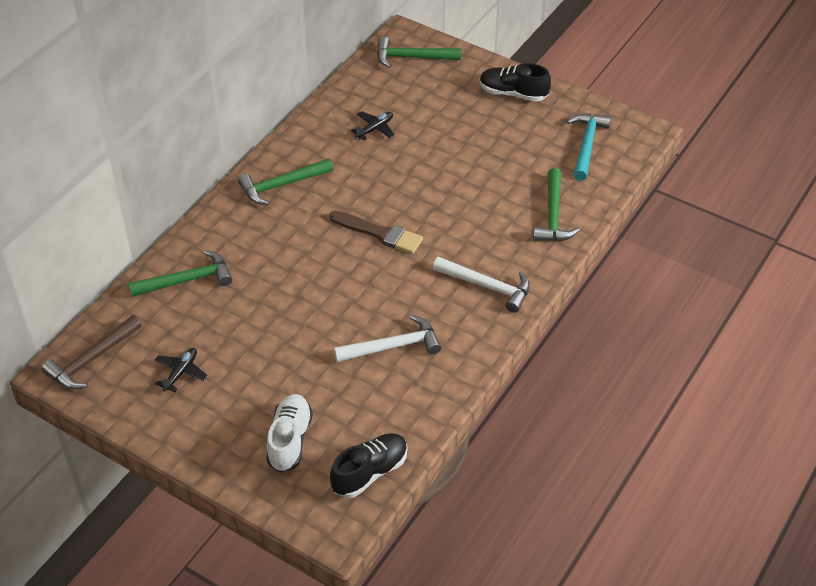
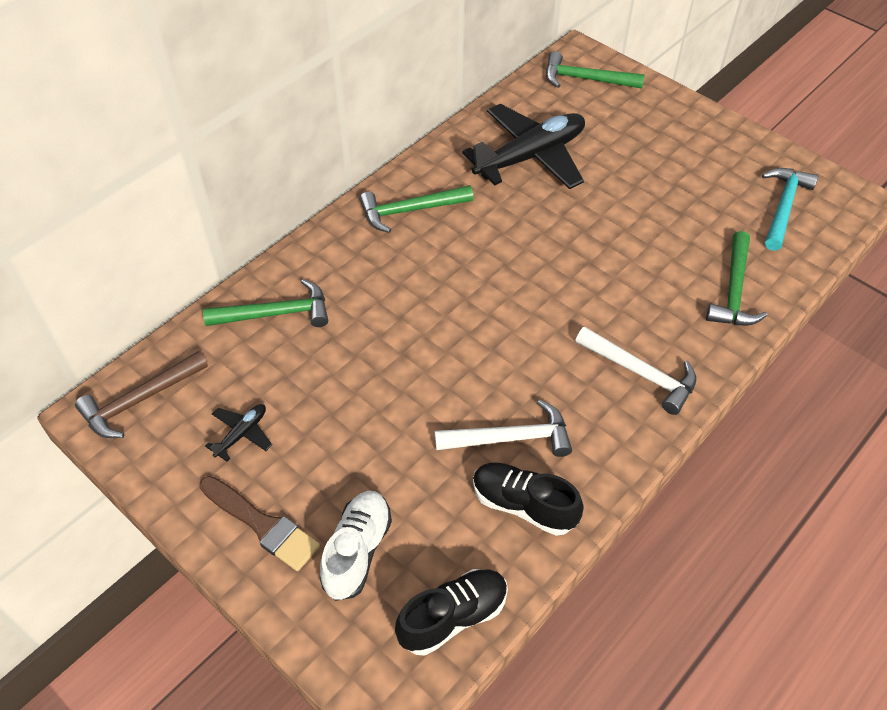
camera: 10 degrees right, 5 degrees up
(375, 129) = (530, 157): black plane -> black plane, size x2.34
(379, 233) = (516, 285): brown brush -> brown brush (262, 525)
(513, 93) = (699, 134): black shoe -> black shoe (524, 505)

